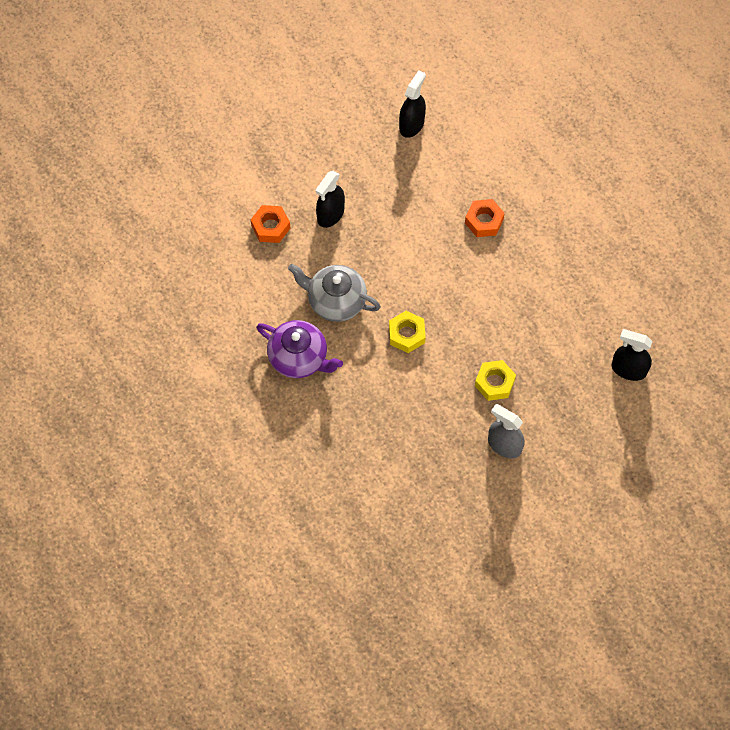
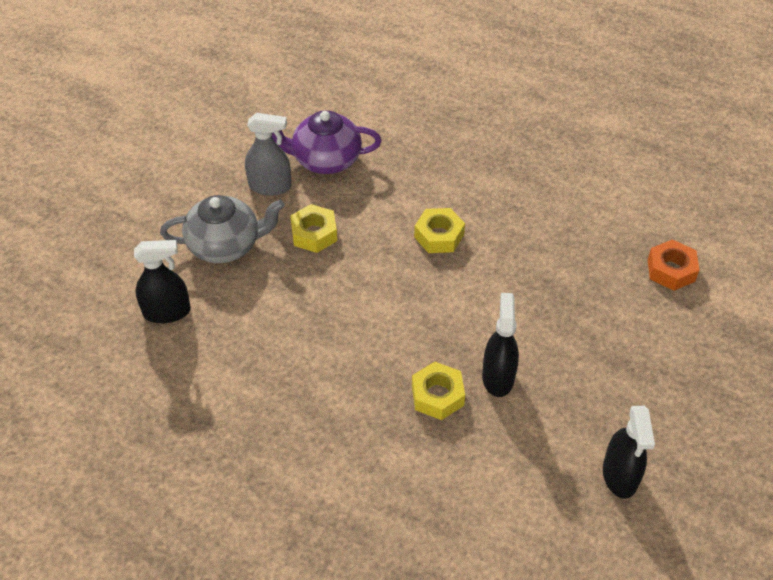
camera: 150 degrees right, 15 degrees down
(299, 358) = (530, 169): purple teapot -> purple teapot (325, 160)
(330, 214) = (620, 314): black spray bottle -> black spray bottle (498, 377)
(335, 301) = (538, 233): grey teapot -> grey teapot (226, 245)
(484, 221) = (437, 395): orange nut -> yellow nut

